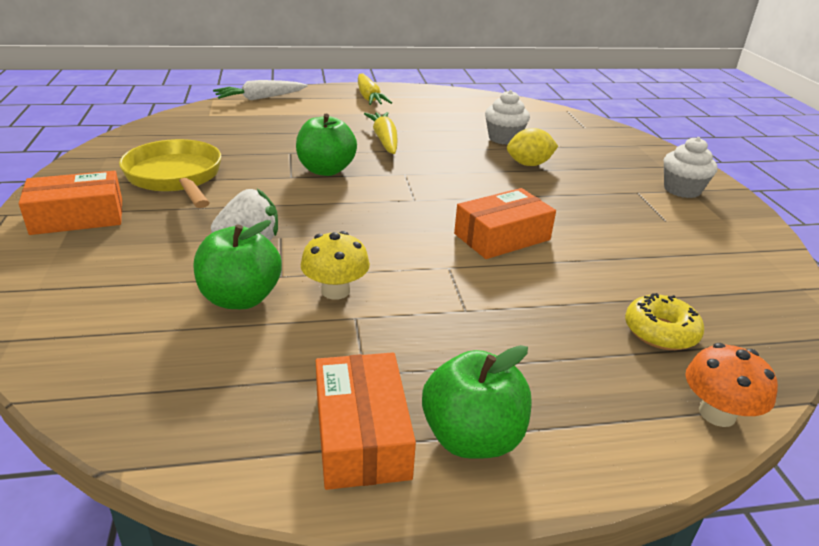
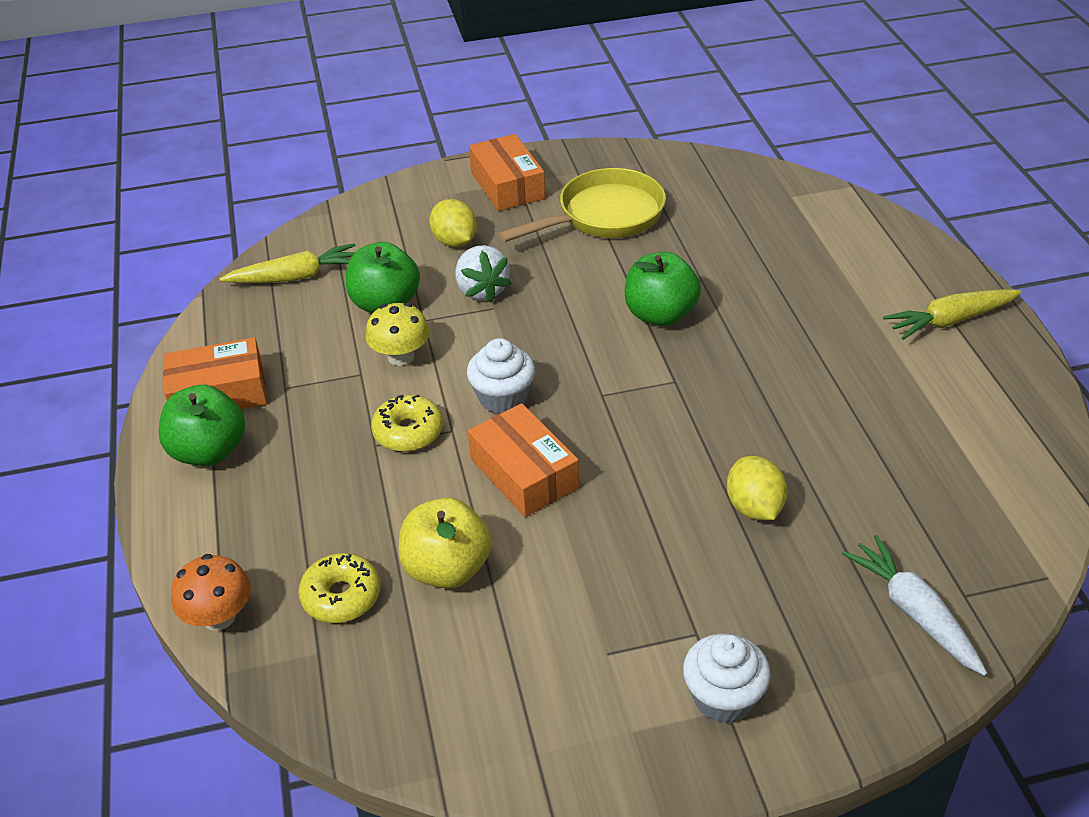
camera: 90 degrees right, 10 degrees up
(155, 251) = (455, 241): none -> yellow lemon
(260, 98) = (878, 222): white carrot -> white carrot (914, 612)
(384, 140) = (780, 353): yellow carrot -> yellow carrot (295, 277)
(449, 290) = (408, 432): none -> yellow donut
(504, 138) = (848, 480): white cupcake -> white cupcake (503, 398)
(612, 276) = (447, 569): none -> yellow apple

